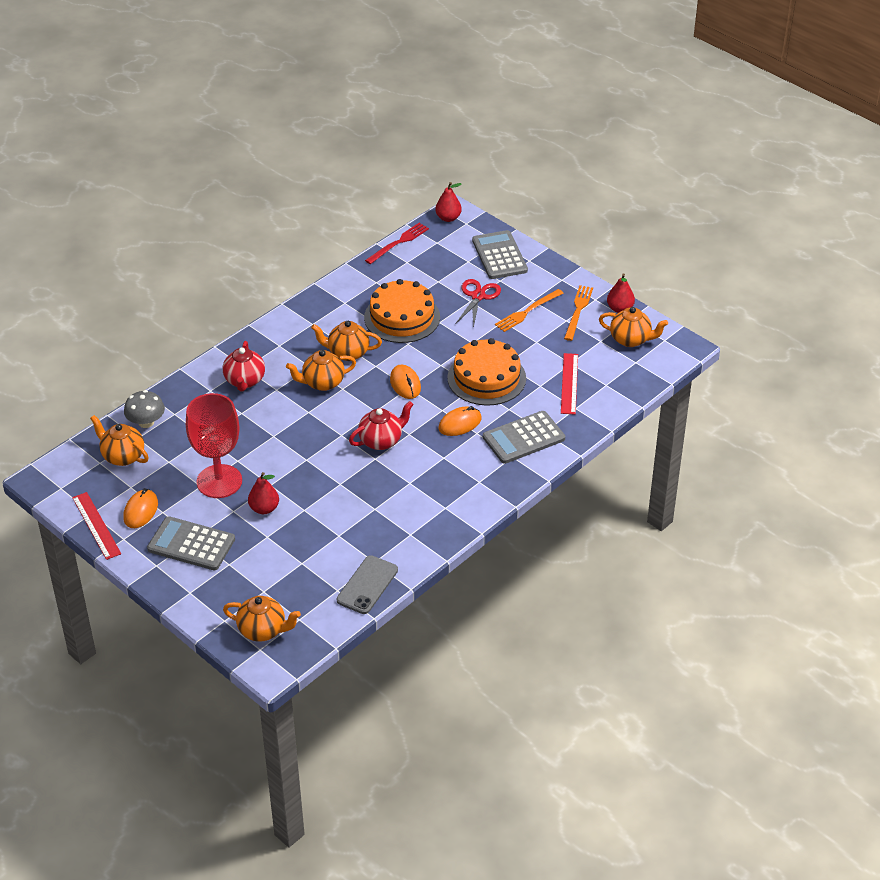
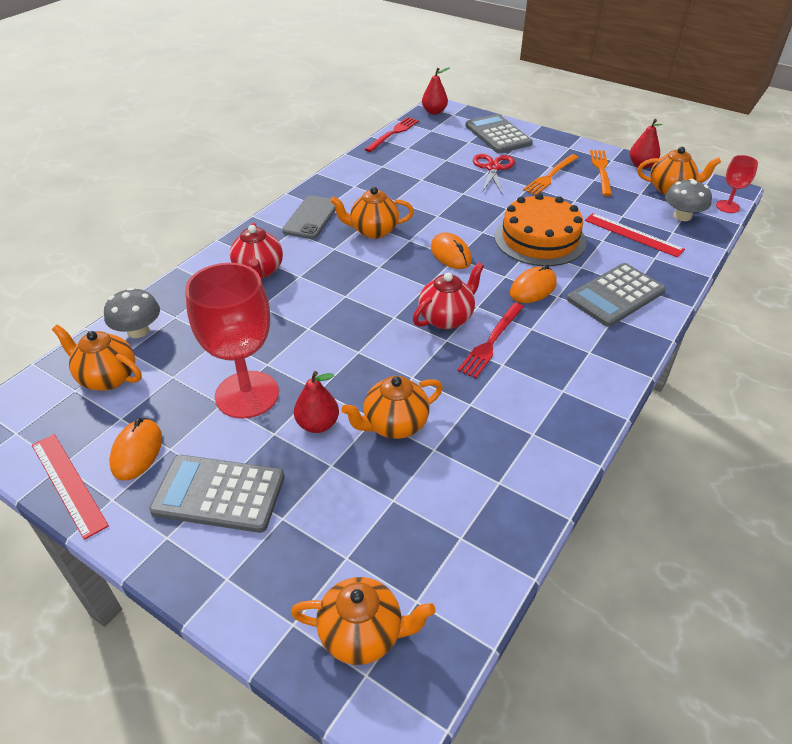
camera: 10 degrees left, 0 degrees up
(322, 383) = (353, 263): orange teapot -> orange teapot (394, 425)
(367, 585) = (503, 522): grey phone -> grey phone (311, 218)
(402, 317) = (421, 193): orange cake -> none
(408, 464) = (491, 342): none -> red fork
(569, 383) = (633, 235): red ruler -> red ruler turned 45 degrees counterclockwise
(624, 370) = (682, 216): none -> grey mushroom
(671, 364) = (727, 206): none -> red goblet

